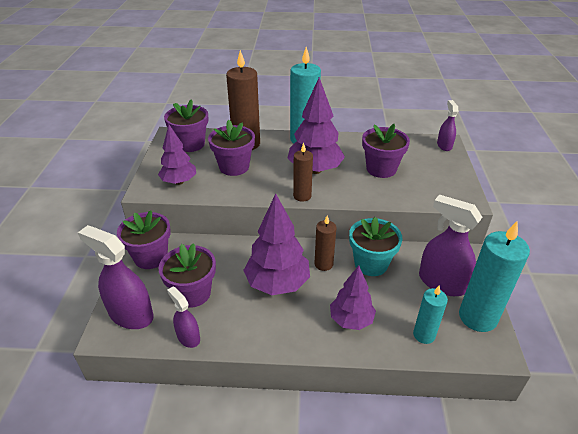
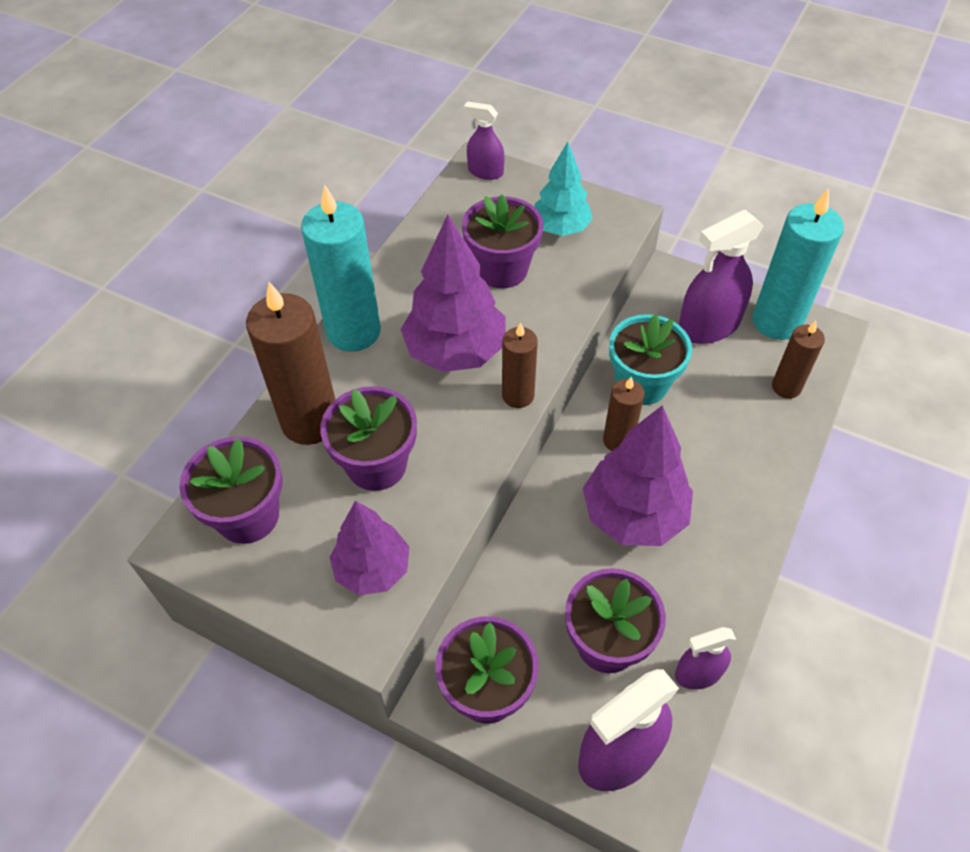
camera: 65 degrees left, 15 degrees up
(351, 320) = (736, 452): purple tree -> none
(424, 335) = (786, 387): turquoise candle -> brown candle
(430, 180) = (560, 228): none -> turquoise tree

